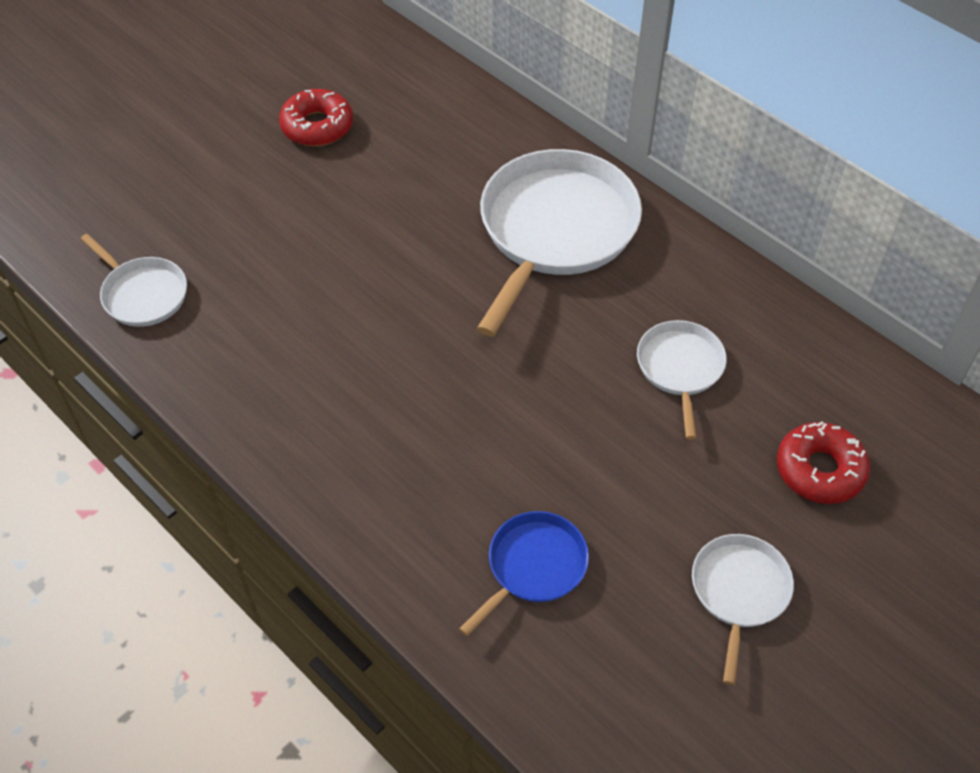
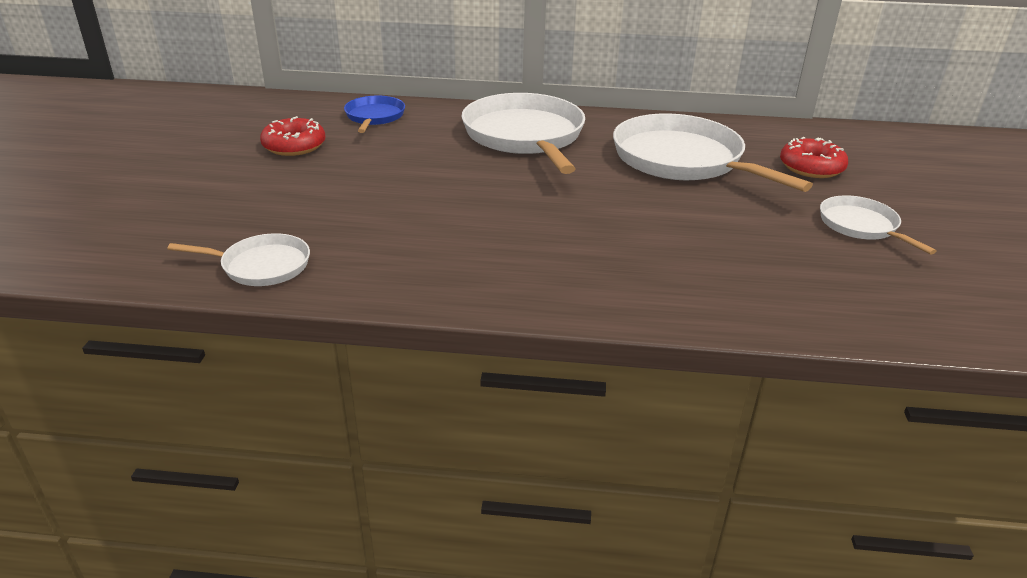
camera: 40 degrees left, 20 degrees down
(533, 566) = (747, 268): blue pan -> blue pan (374, 117)
(680, 368) = (682, 160): white pan -> white pan, size x1.95

